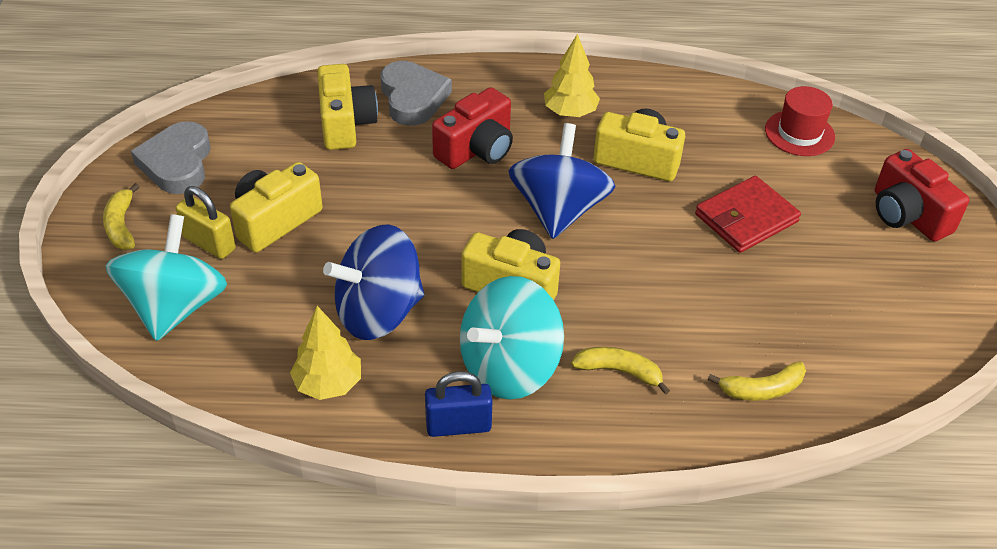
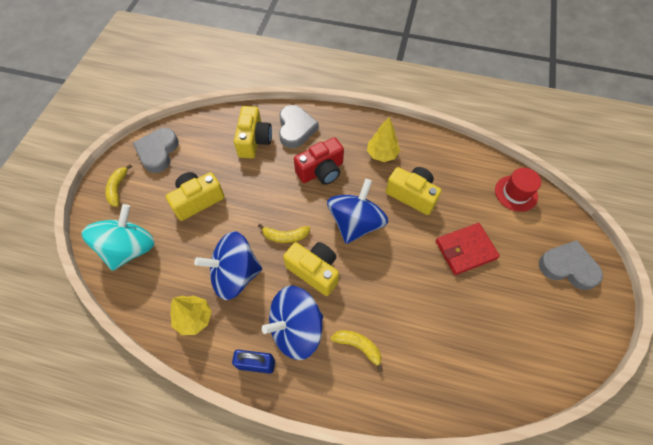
camera: 15 degrees right, 15 degrees up
(209, 243) = (159, 209): yellow padlock -> none
(509, 367) = (296, 329): turquoise spinning top -> blue spinning top
(761, 389) = (439, 379): yellow banana -> yellow banana (285, 236)
(907, 215) = (567, 267): red camera -> grey heart

